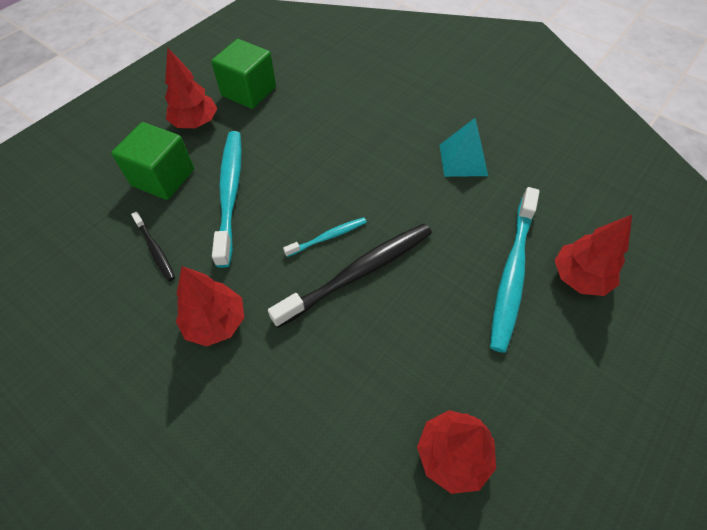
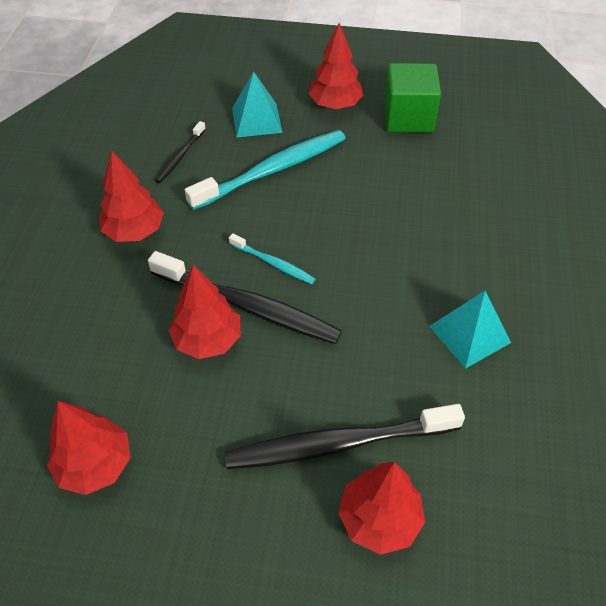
camera: 60 degrees right, 5 degrees down
(163, 177) = (256, 120): green cube -> turquoise pyramid
(374, 315) = (208, 340): none -> red tree
(512, 273) = (338, 444): turquoise toothbrush -> black toothbrush

